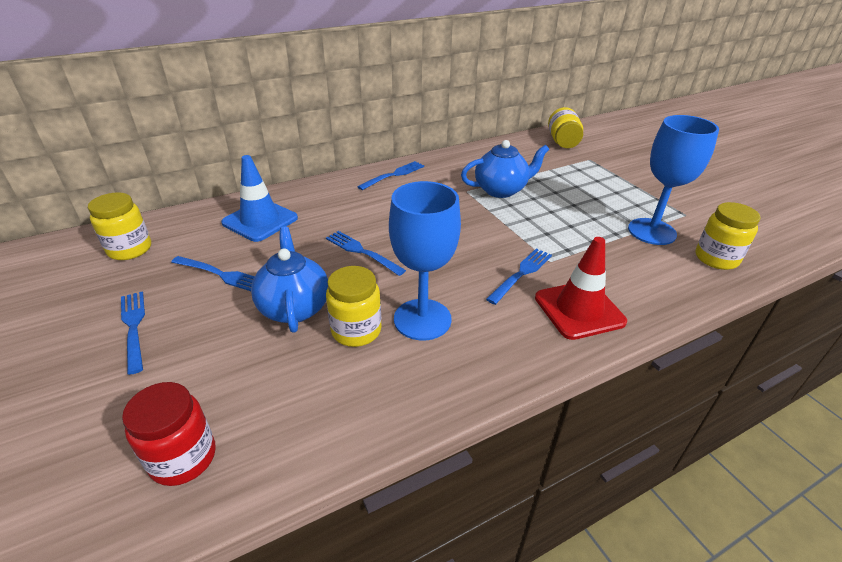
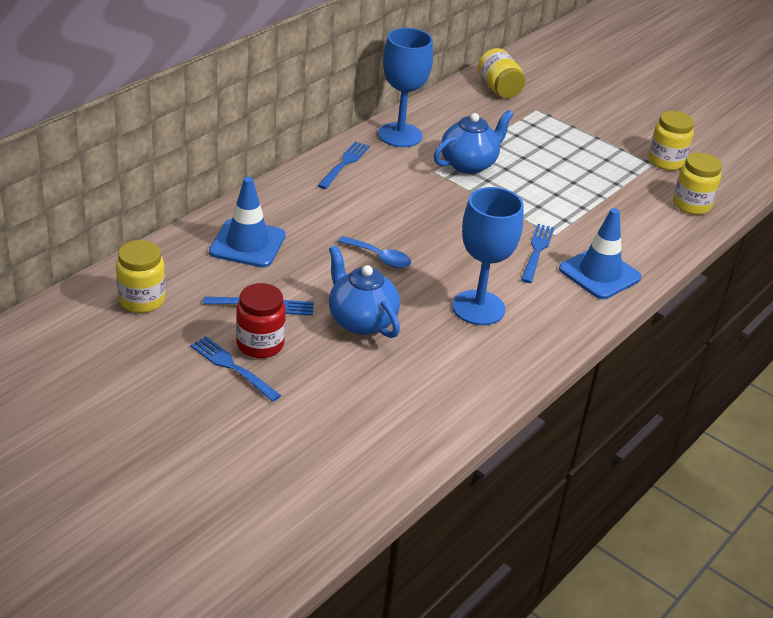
camera: 25 degrees left, 0 degrees up
(183, 458) = (375, 442): red jar -> red jar (260, 344)
(356, 330) = (430, 328): yellow jar -> yellow jar (666, 161)
(362, 252) = (380, 258): blue fork -> blue spoon
(579, 310) = (599, 273): red traffic cone -> blue traffic cone
(651, 231) = (630, 187): blue goblet -> blue goblet (400, 135)

